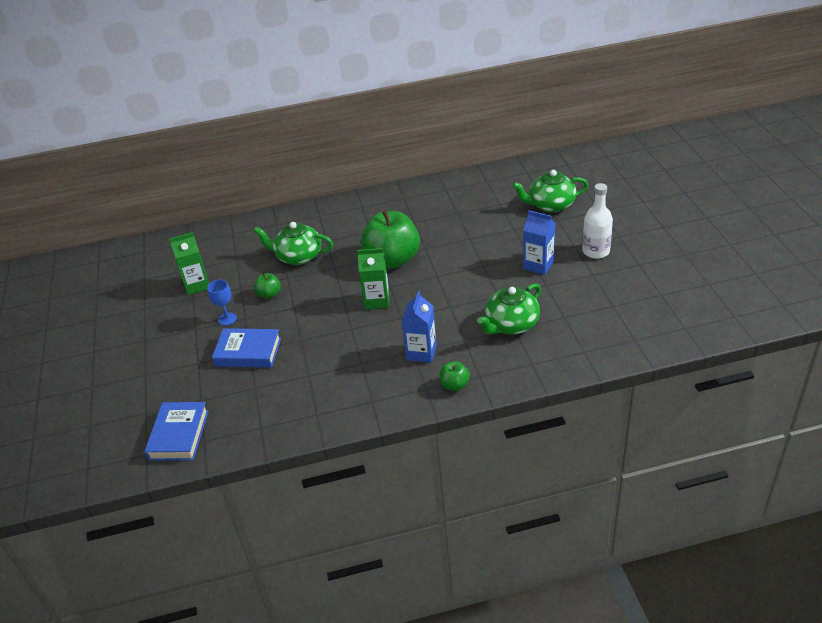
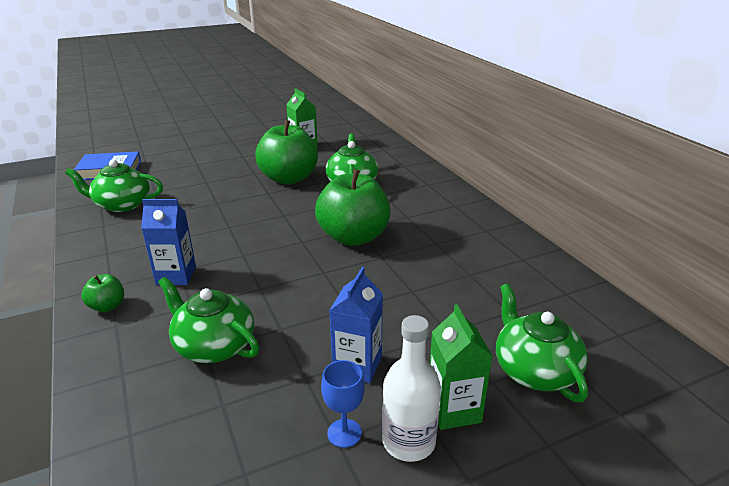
camera: 75 degrees right, 10 degrees down
(227, 319) = (254, 166): blue goblet -> blue goblet (344, 433)
(248, 352) = (205, 181): blue book -> none
(269, 294) = (289, 179): green apple -> green apple, size x2.26
(276, 408) = (122, 205): none -> green teapot
(377, 300) = (275, 236): green carton -> green carton (453, 410)

